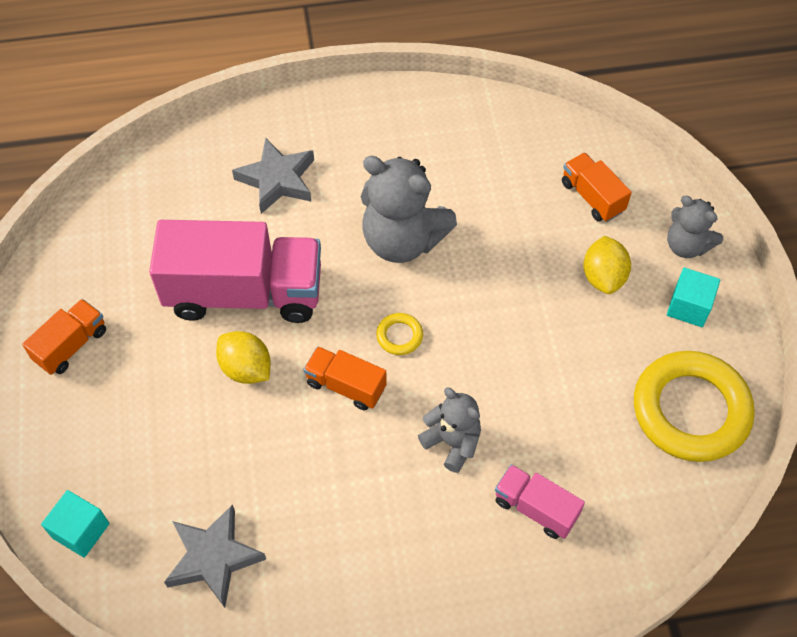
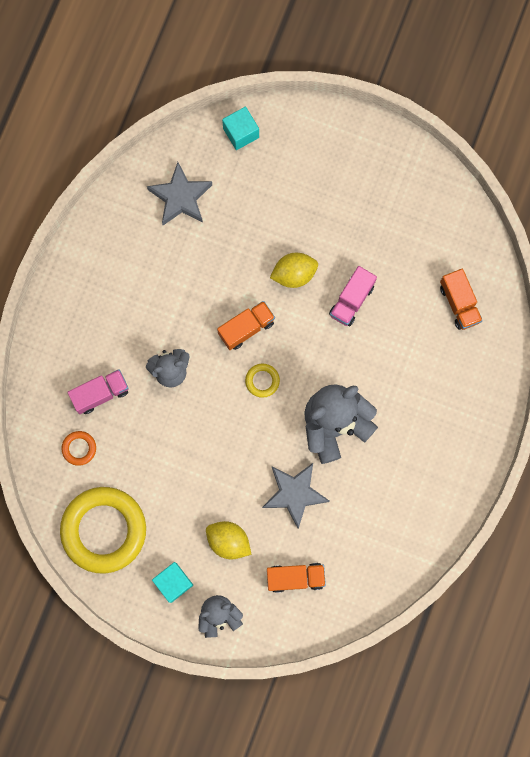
camera: 120 degrees right, 20 degrees up
(71, 345) = (372, 177): orange truck -> orange truck (459, 303)
(244, 293) = (351, 300): pink truck -> pink truck, size x0.48
(277, 180) = (434, 367): grey star -> grey star (294, 494)
(619, 494) = (79, 448): none -> orange ring

